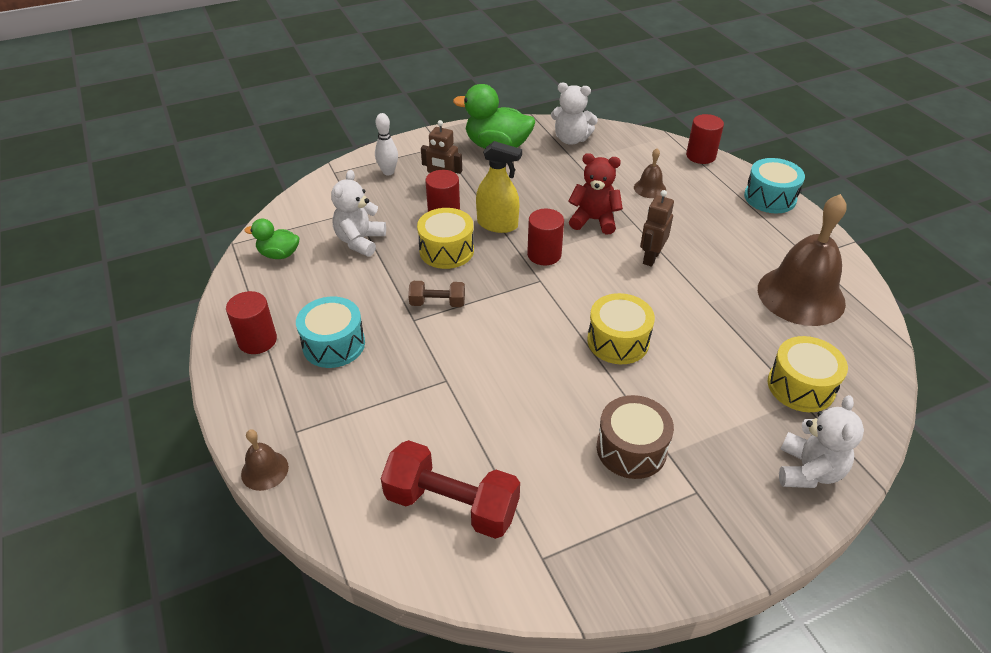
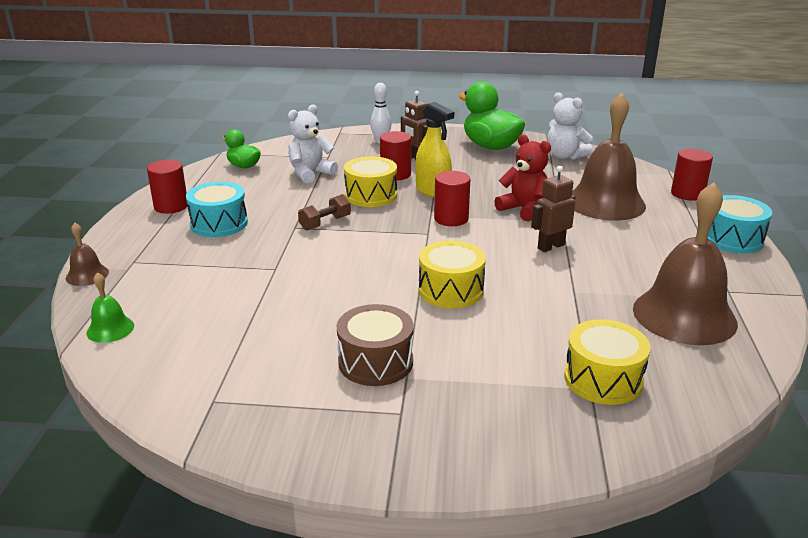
camera: 30 degrees right, 15 degrees down
(364, 526) = (110, 329): none -> green bell
(437, 303) = (325, 223): brown dumbbell -> brown dumbbell turned 75 degrees counterclockwise
(452, 504) = (186, 341): red dumbbell -> none
(650, 188) = (605, 202): brown bell -> brown bell, size x2.26
(808, 471) = (535, 442): white teddy bear -> none

